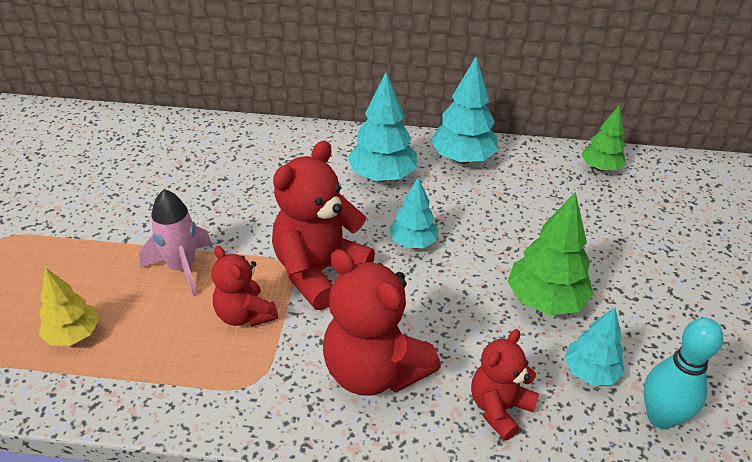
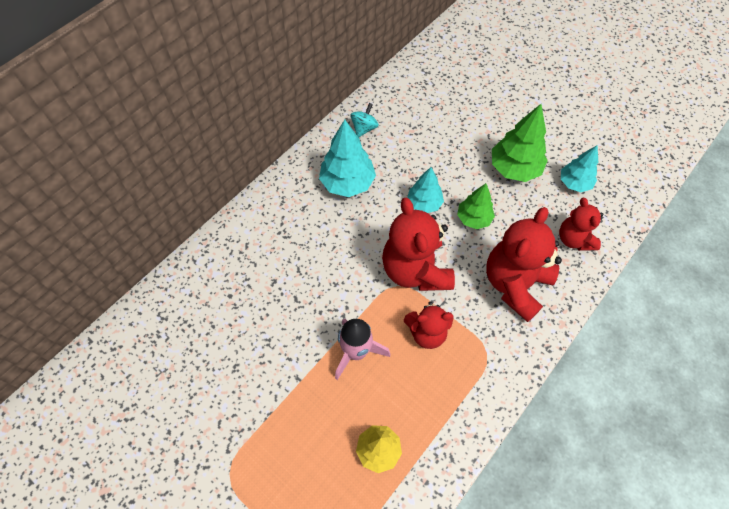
camera: 55 degrees left, 20 degrees up
(374, 370) = (515, 284): red teddy bear -> red teddy bear turned 135 degrees clockwise
(462, 159) = (364, 128): turquoise tree -> turquoise spinning top
(600, 168) = (426, 67): green tree -> green tree (473, 218)
(660, 417) = (617, 174): turquoise bowling pin -> none

